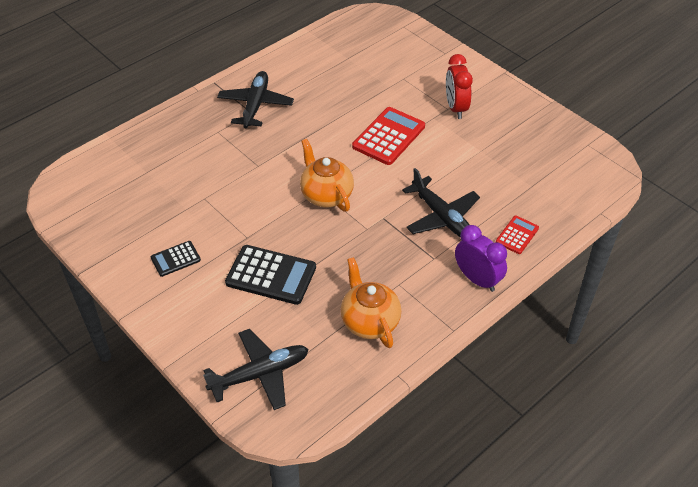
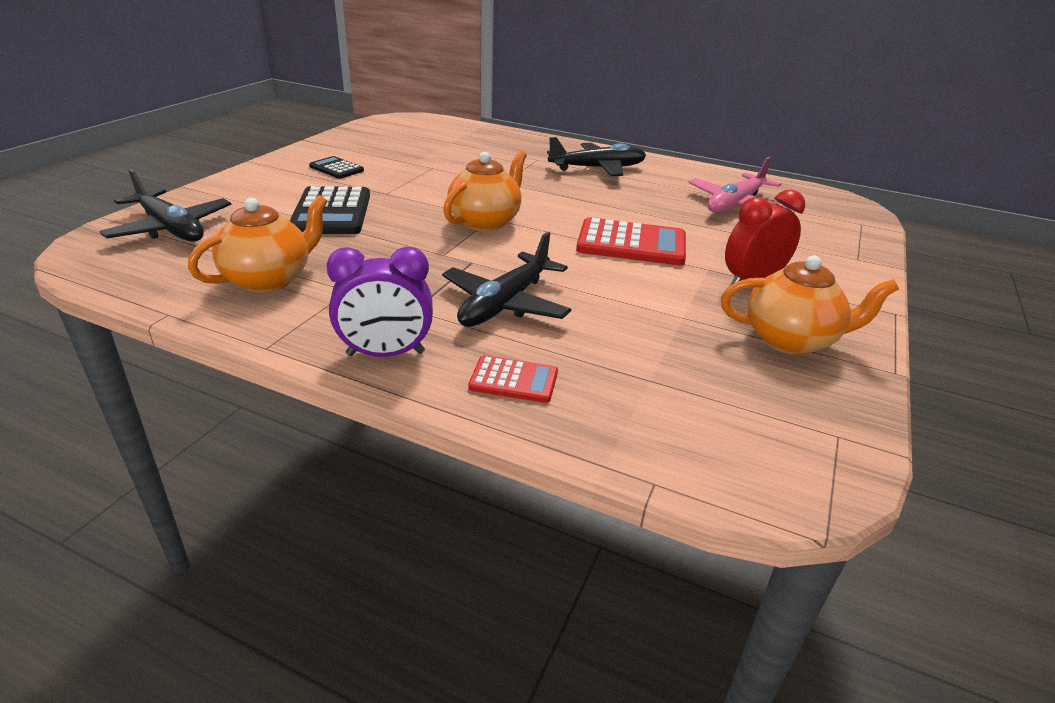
camera: 65 degrees right, 15 degrees down
(352, 65) = (735, 204): none -> pink plane
(477, 279) = (386, 354): purple clock -> purple clock turned 60 degrees clockwise
(515, 122) = (791, 340): none -> orange teapot

